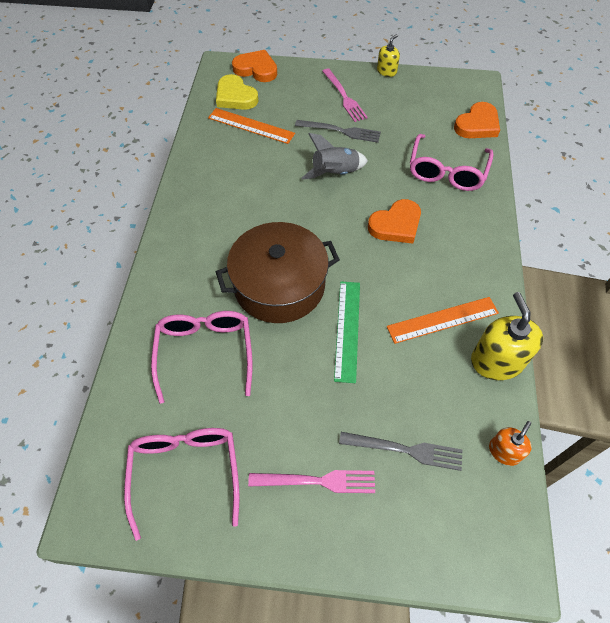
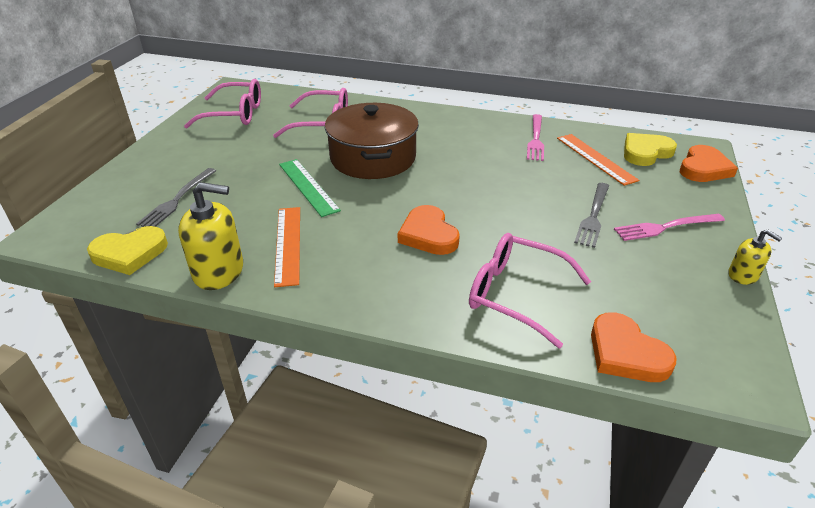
camera: 100 degrees right, 20 degrees down
(251, 126) = (595, 158): orange ruler -> orange ruler turned 60 degrees counterclockwise
(317, 481) = (188, 159): pink fork -> pink fork (535, 139)
(335, 173) = (517, 203): grey rocket -> none
(347, 330) = (308, 186): green ruler -> green ruler turned 45 degrees clockwise
(504, 451) = (130, 253): orange soap dispenser -> yellow heart

